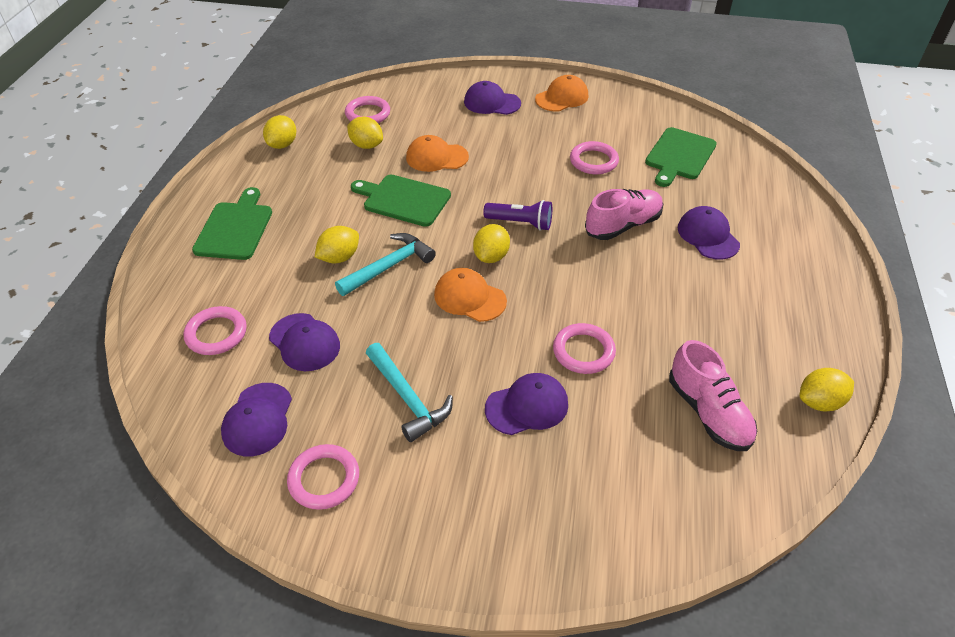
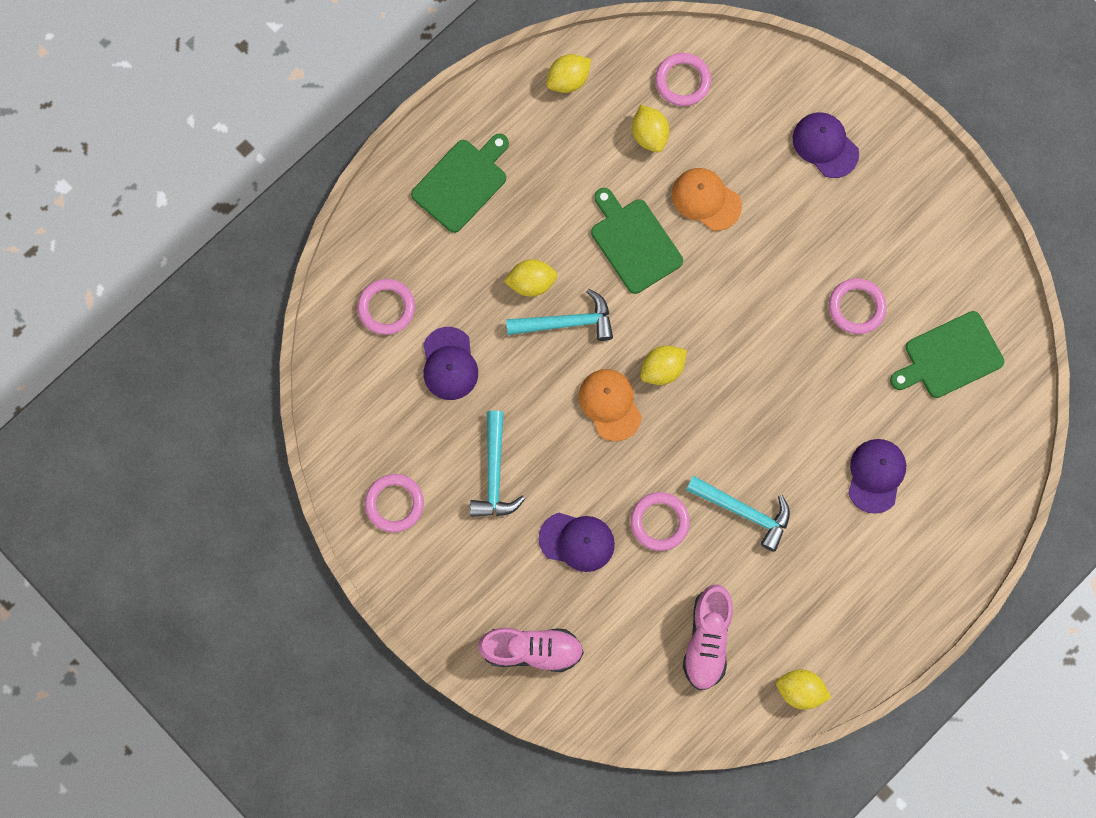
camera: 35 degrees right, 30 degrees up
(258, 419) = (376, 419): purple cap -> none
(520, 223) = (719, 345): purple flashlight -> none
(562, 98) = (907, 185): orange cap -> none
(622, 225) = (809, 411): pink shoe -> pink shoe (531, 650)
(641, 307) = (744, 511): none -> turquoise hammer

